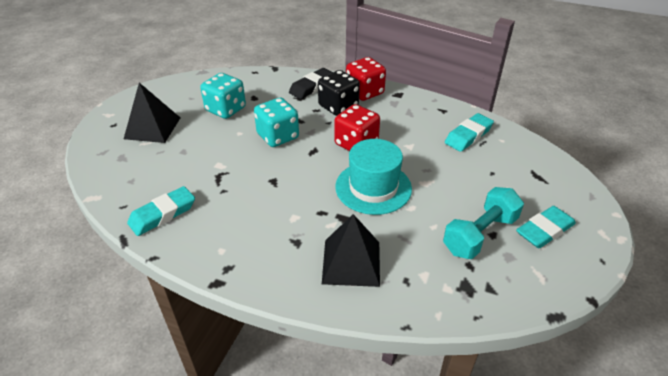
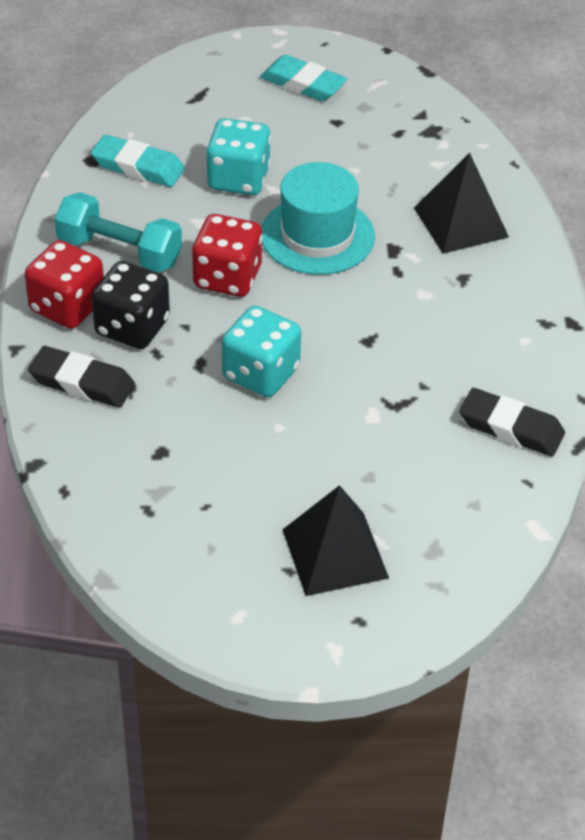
camera: 115 degrees left, 5 degrees up
(163, 214) = (511, 428): turquoise eraser -> black eraser
(226, 109) = (221, 475): turquoise dice -> turquoise dice (238, 179)
(480, 234) = (344, 131): turquoise dumbbell -> turquoise dumbbell (119, 252)

